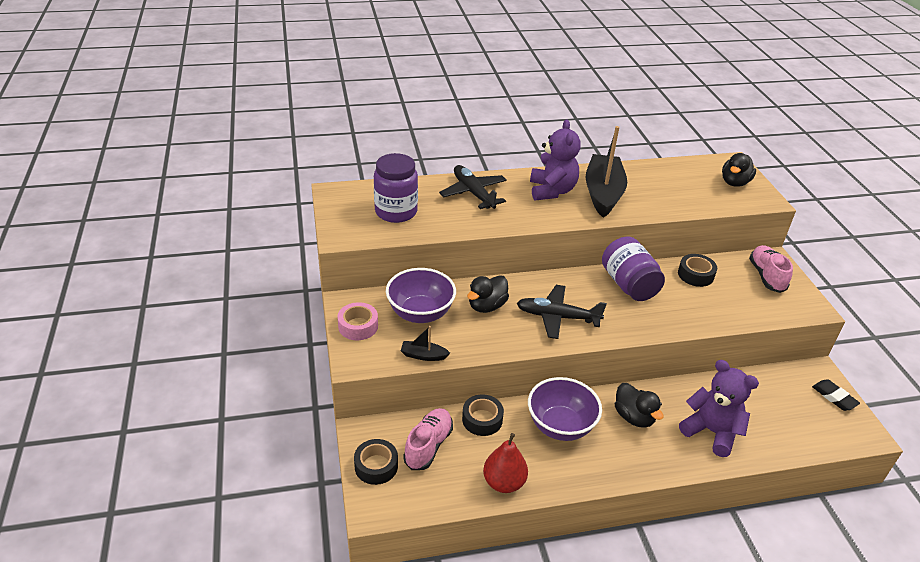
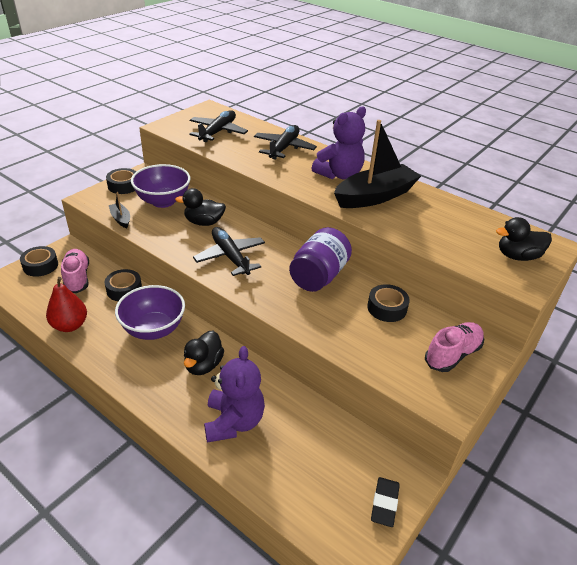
camera: 50 degrees right, 0 degrees up
(358, 326) = (123, 186): pink tape -> black tape
(396, 212) = (218, 132): purple jar -> black plane
(428, 446) = (77, 278): pink shoe -> pink shoe turned 90 degrees counterclockwise

